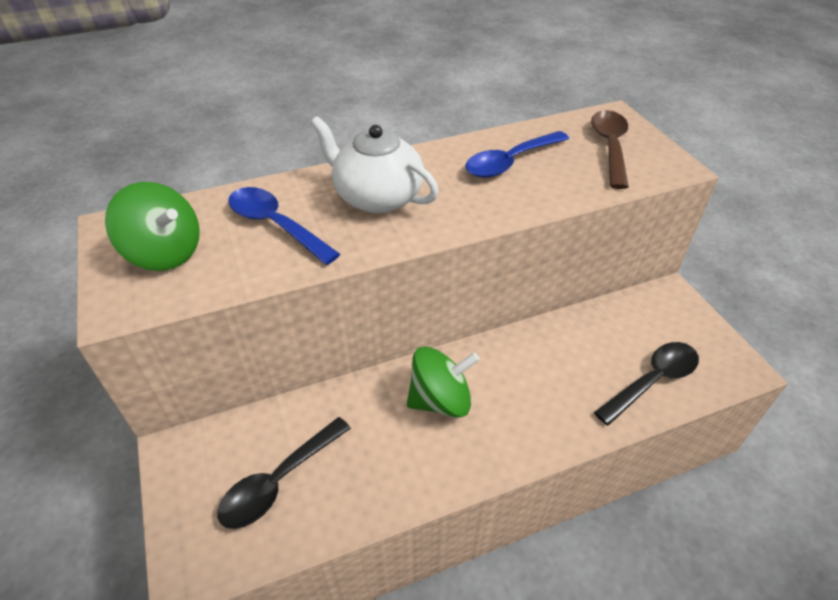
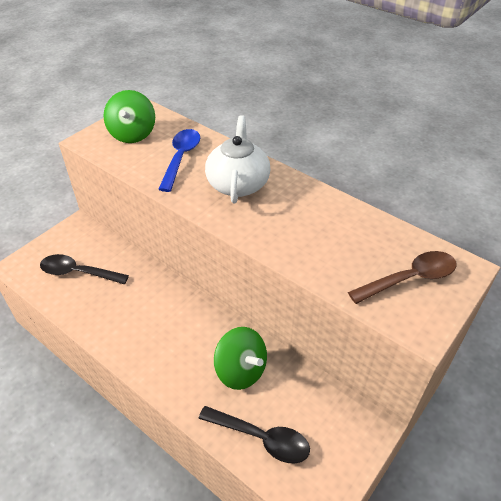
camera: 60 degrees right, 0 degrees up
(440, 400) = (169, 317): green spinning top -> green spinning top (241, 370)
(510, 162) = (332, 229): blue spoon -> none

